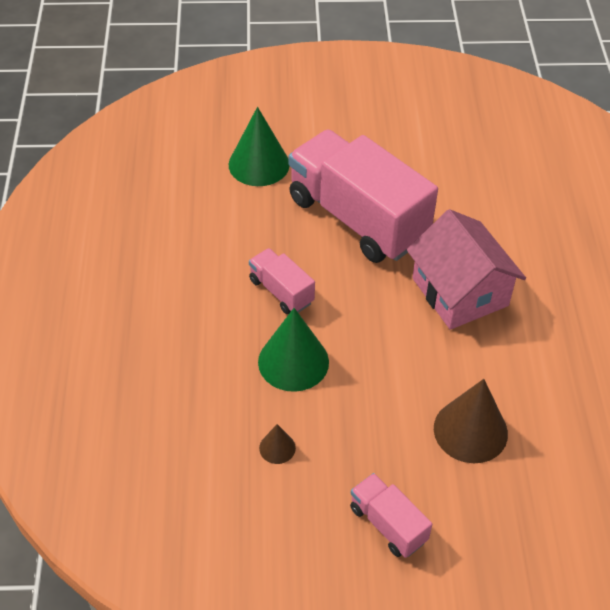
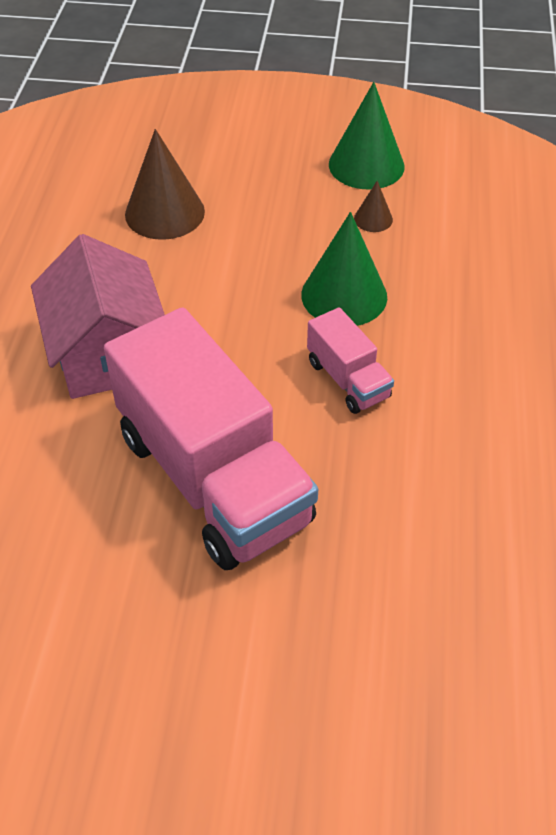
camera: 170 degrees left, 0 degrees up
(259, 164) = (359, 607): green cone -> green cone (366, 165)
(388, 524) = (275, 154): pink truck -> none

